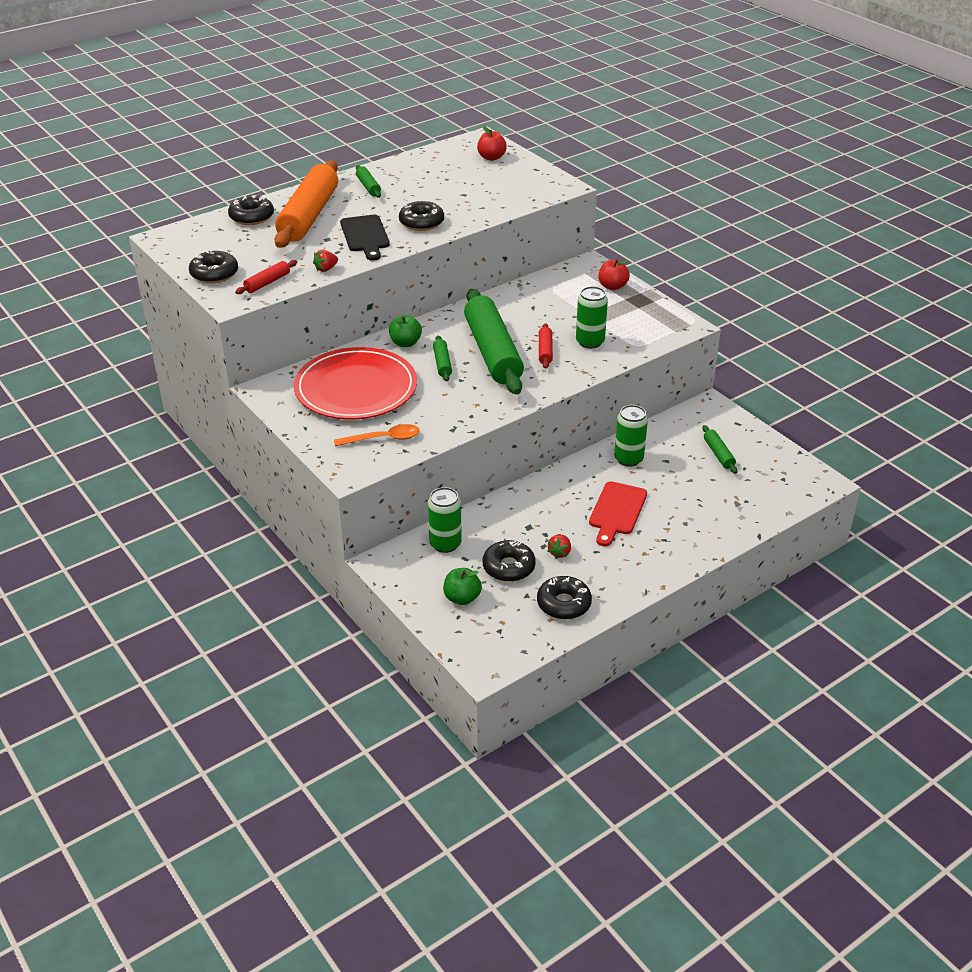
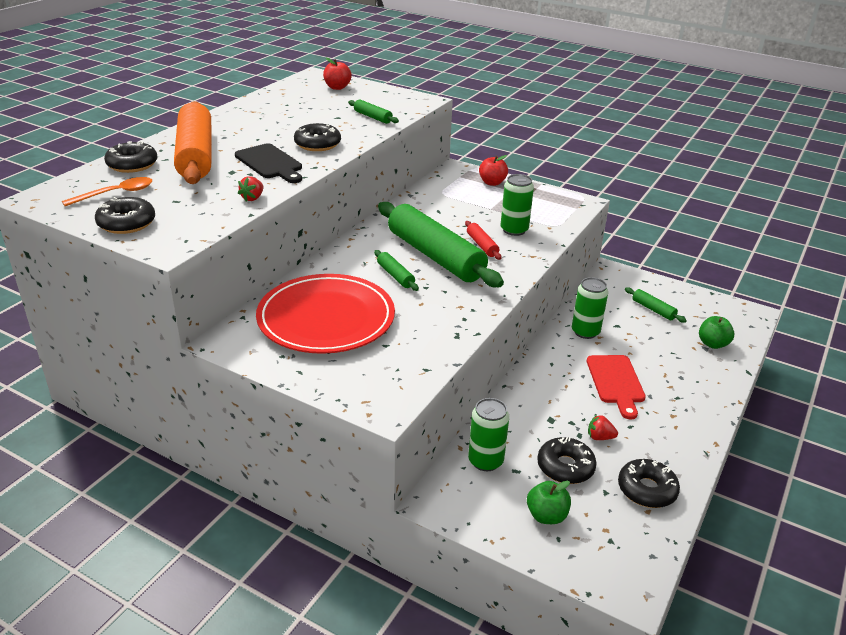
camera: 25 degrees left, 5 degrees down
(267, 283) = (196, 221): red rolling pin -> none
(368, 186) = (238, 123): green rolling pin -> green rolling pin (373, 117)
(383, 439) = (394, 363): orange spoon -> orange spoon (116, 194)
(405, 343) = (344, 264): green apple -> green apple (712, 344)
(559, 553) = (600, 437): red strawberry -> red strawberry turned 105 degrees clockwise

